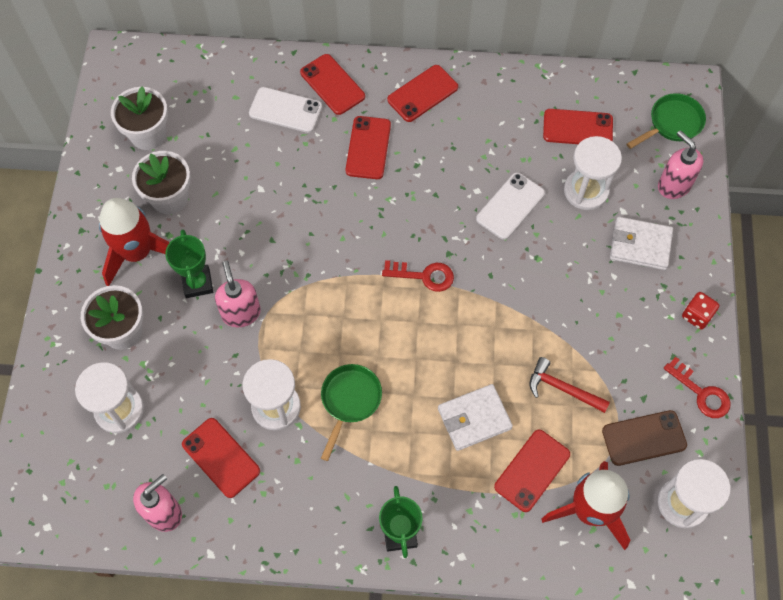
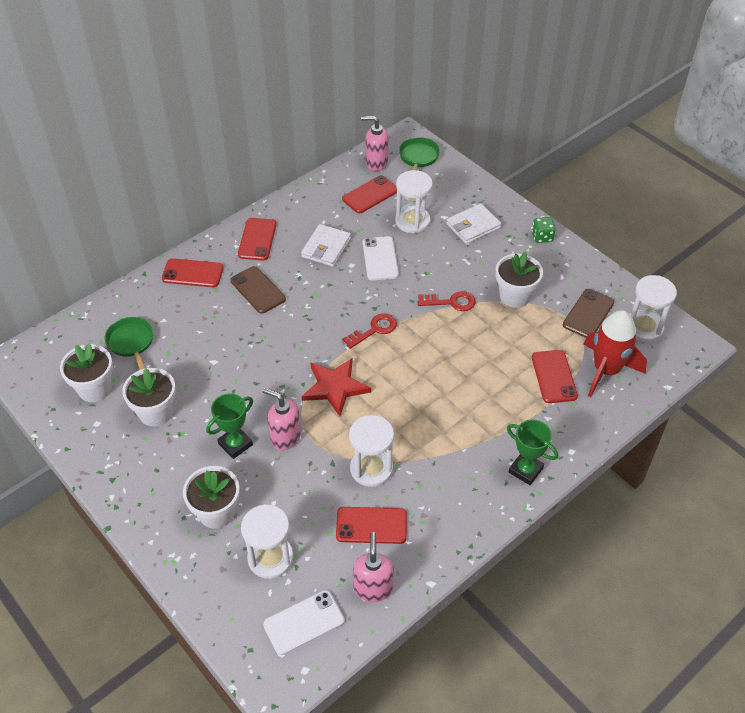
camera: 45 degrees left, 15 degrees down
(137, 252) = (170, 460): red rocket -> none
(197, 283) = (235, 444): green trophy -> green trophy turned 75 degrees counterclockwise
(285, 110) = (178, 308): white phone -> white phone (304, 622)
(329, 302) = (335, 387): none -> red star
(349, 401) = (411, 428): green pan -> green pan (131, 343)
(368, 148) = (258, 290): red phone -> brown phone
(474, 418) = (492, 377): white wallet -> white wallet (326, 248)
(562, 388) = (519, 324): red hammer -> none
(593, 355) = (515, 296): none -> white flower pot
(673, 185) = (455, 186): pink soap dispenser -> pink soap dispenser (376, 163)
(696, 315) = (542, 237): red dice -> green dice
(701, 393) = (588, 270): red key -> red key (451, 302)

